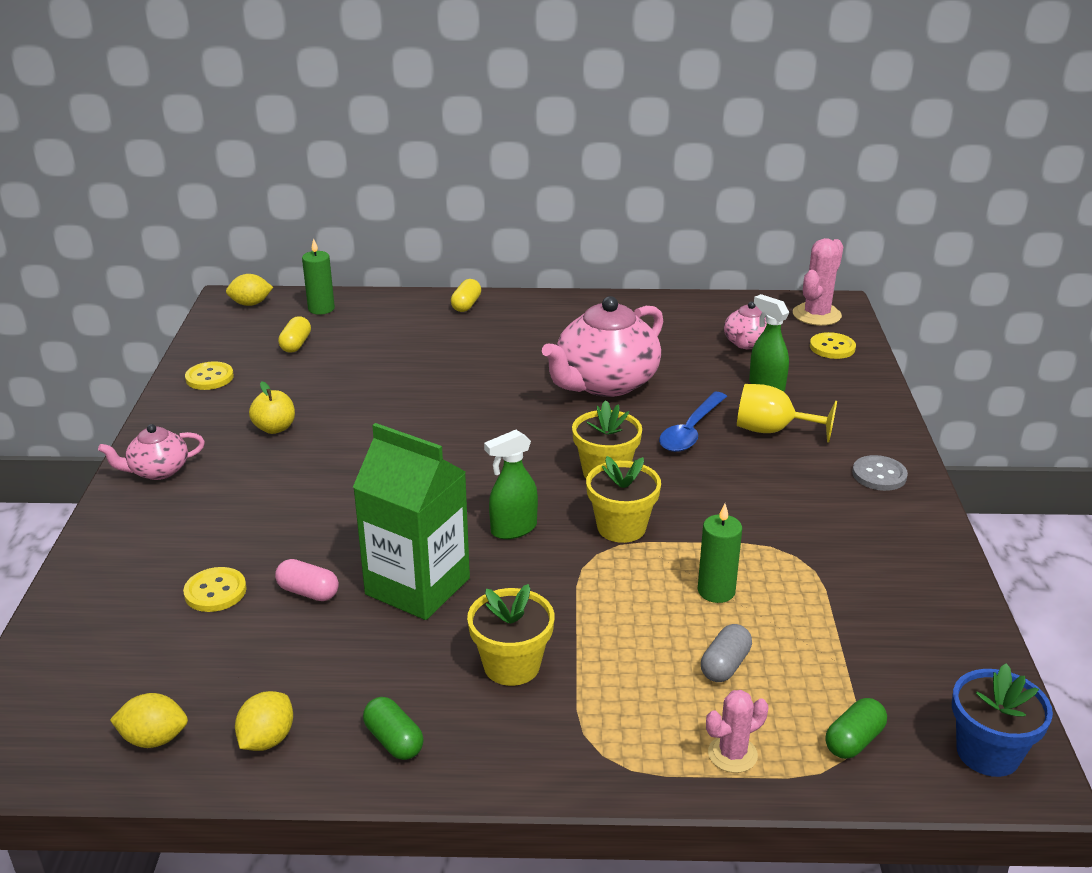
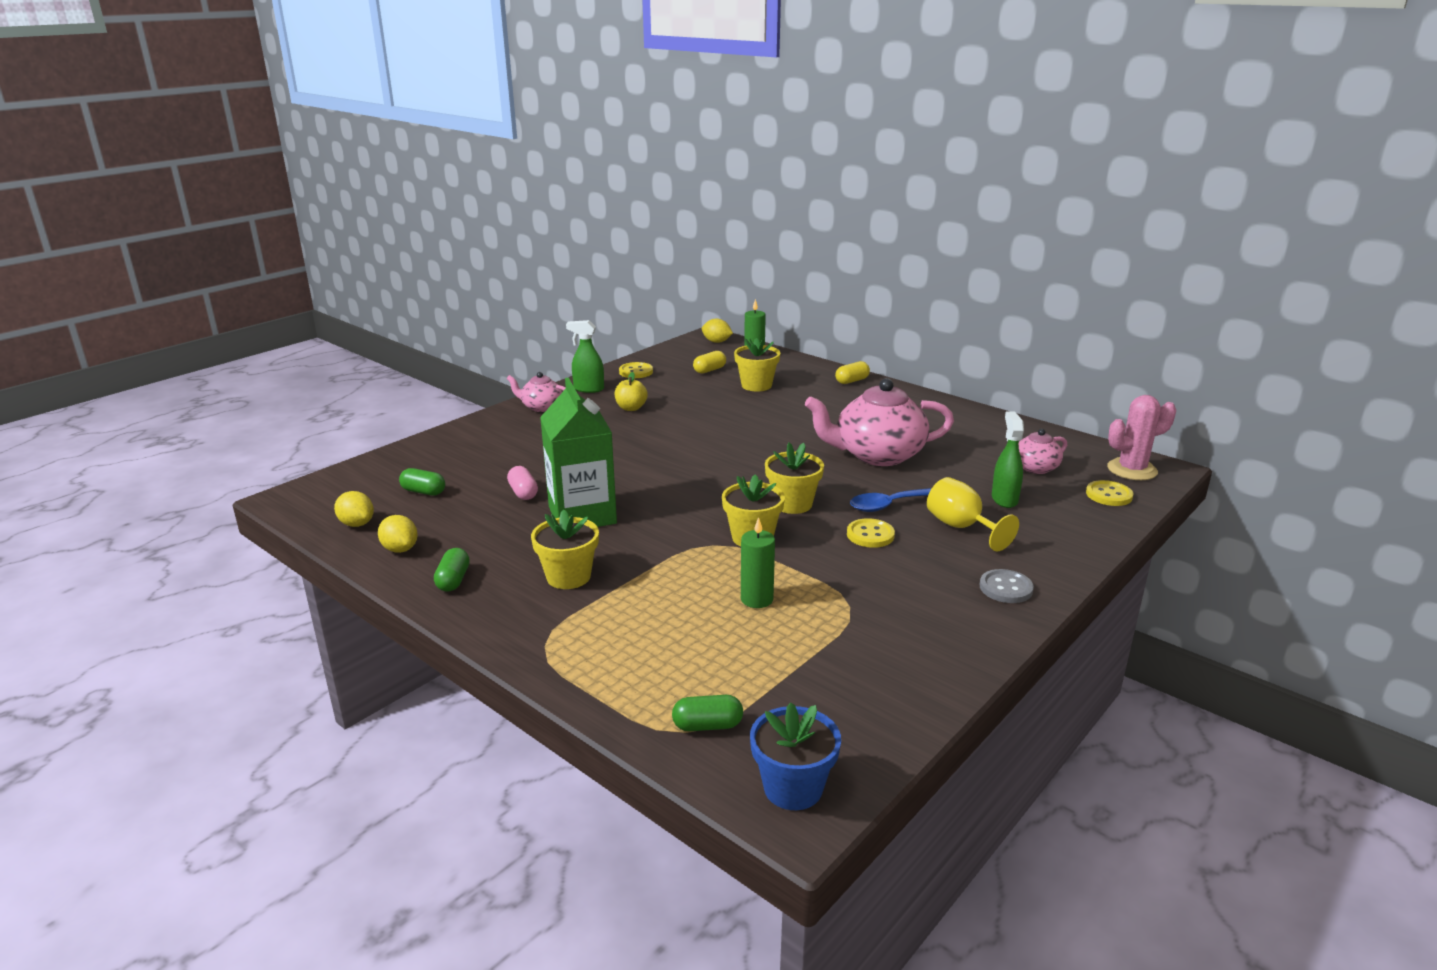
camera: 40 degrees right, 5 degrees down
(177, 652) = (423, 492): none -> green capsule
(215, 591) = (481, 473): yellow button -> yellow button (870, 535)
(267, 739) = (400, 549): yellow lemon -> yellow lemon turned 75 degrees clockwise
(376, 345) = (756, 385): none -> yellow flower pot
(513, 529) = (682, 510): green spray bottle -> green spray bottle (588, 389)
(725, 665) = (693, 641): grey capsule -> none
(732, 754) = (617, 688): pink cactus -> none

